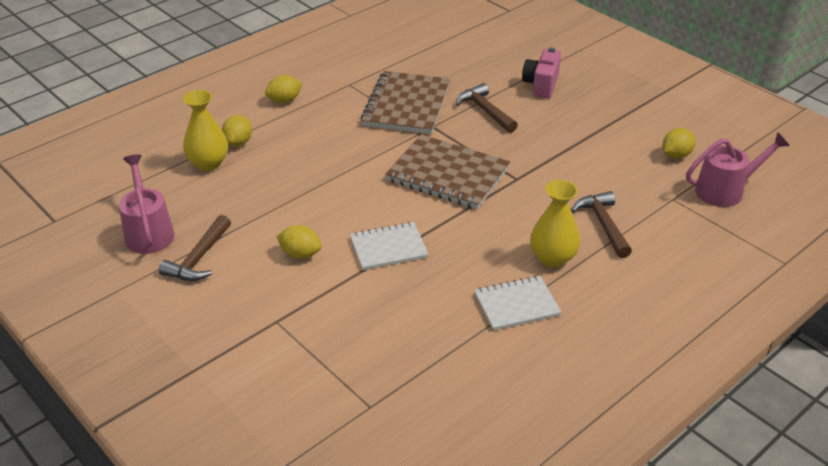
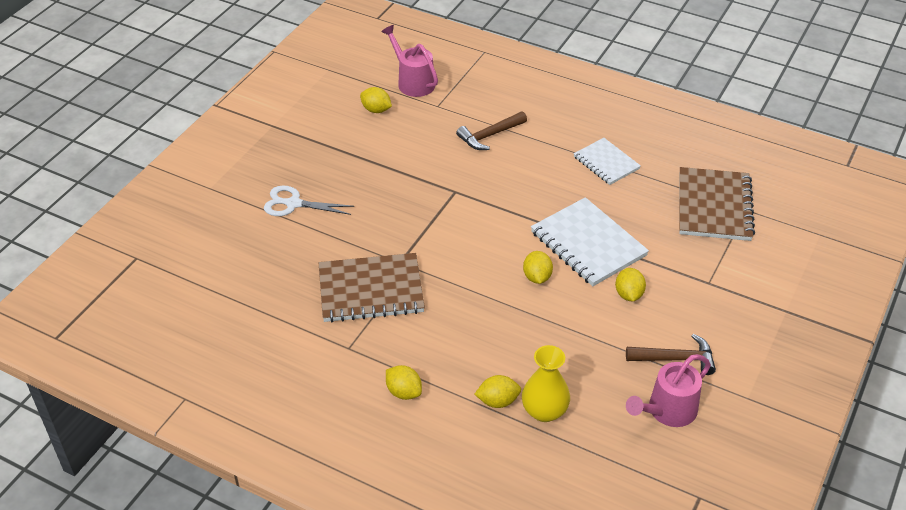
camera: 110 degrees left, 5 degrees up
(363, 200) = (537, 277): none -> yellow lemon
(388, 248) = (588, 244): white notebook -> white notebook, size x1.64
(447, 174) = (471, 233): brown notebook -> brown notebook (714, 206)
(485, 111) = (357, 232): brown hammer -> none
(541, 85) = (294, 204): pink camera -> white scissors
(553, 258) = (544, 154): yellow vase -> none

